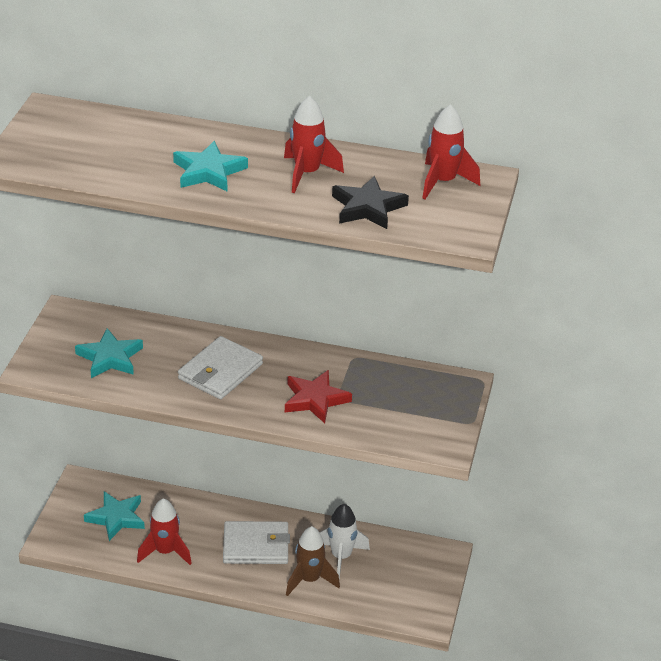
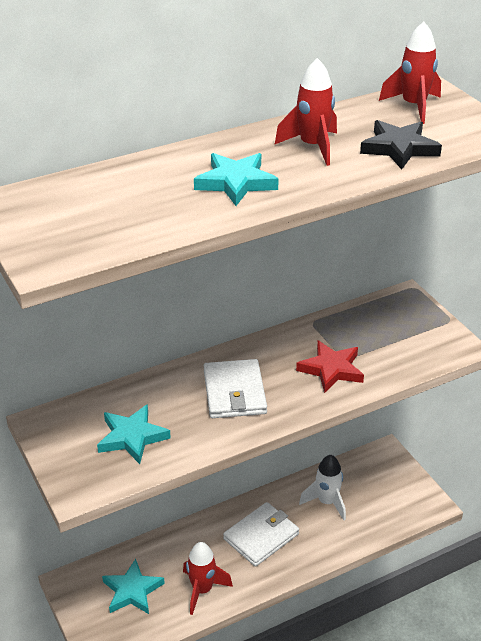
camera: 40 degrees left, 0 degrees up
(309, 580) = (327, 534): brown rocket -> none

